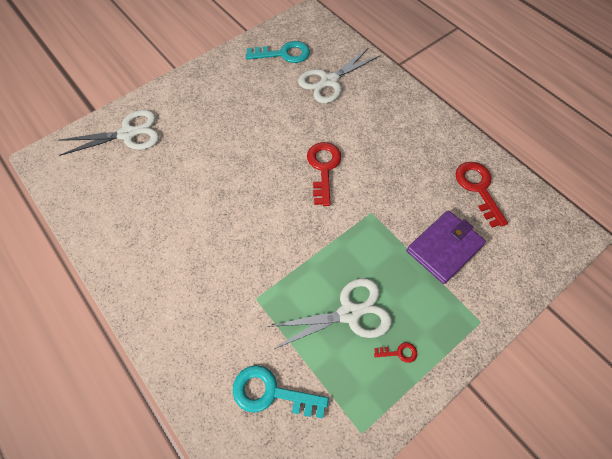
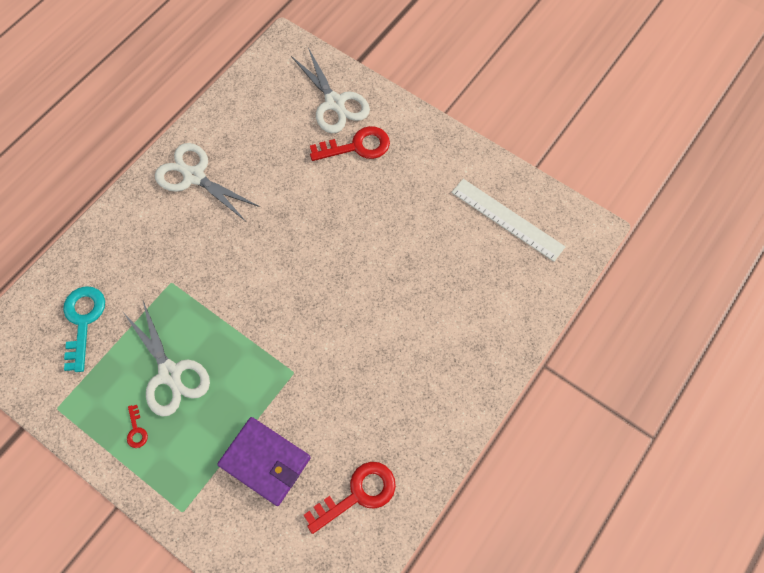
camera: 75 degrees right, 5 degrees up
(284, 54) = (507, 219): turquoise key -> white ruler
(323, 168) = (341, 308): red key -> red key (357, 146)
(329, 81) = (478, 284): white scissors -> white scissors (194, 176)

